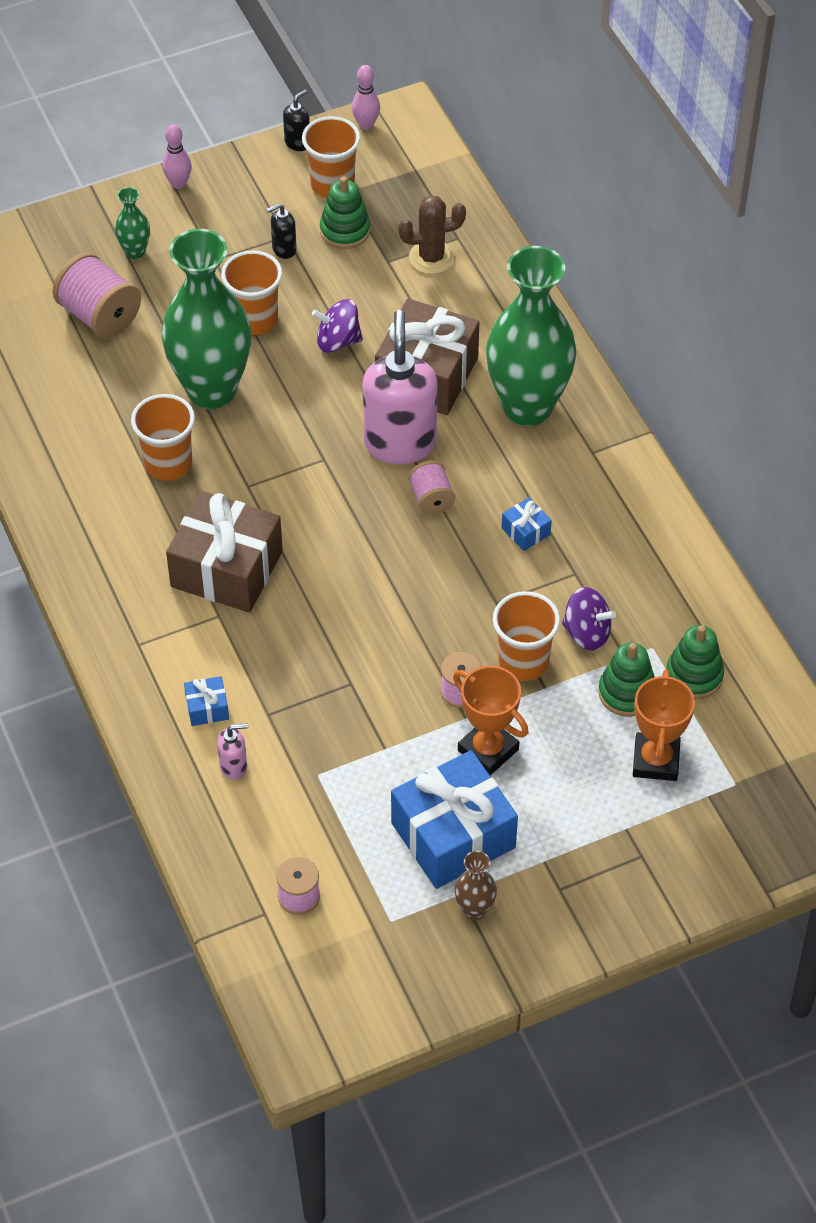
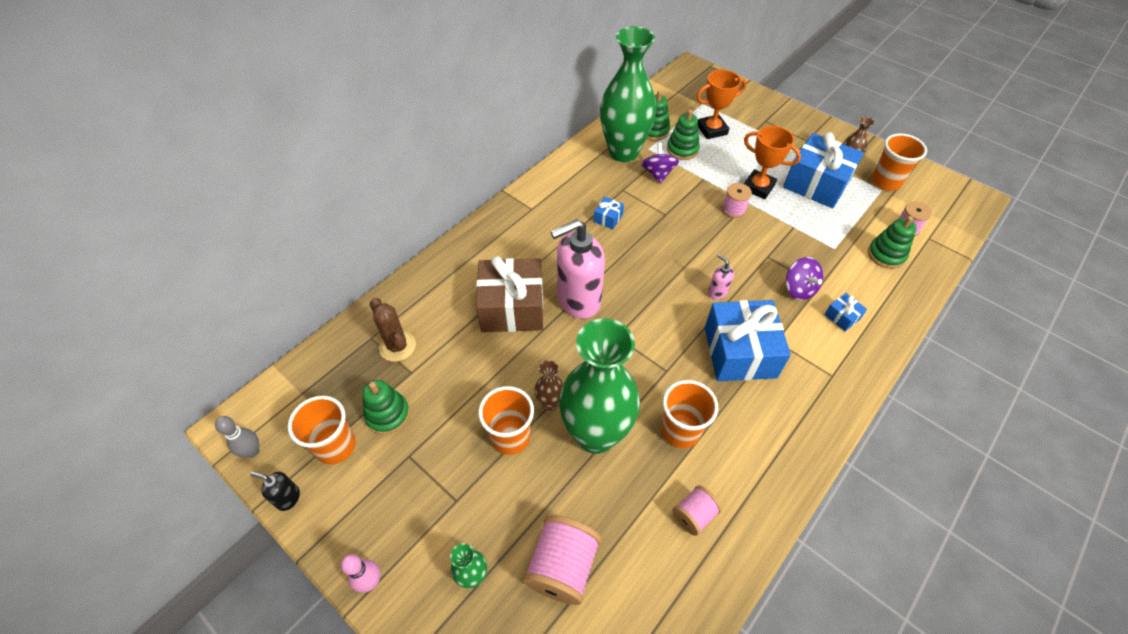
camera: 115 degrees left, 0 degrees up
(226, 569) = (740, 352): brown gift -> blue gift
(234, 766) = (865, 287): pink soap dispenser -> pink soap dispenser (717, 292)
(269, 832) = (886, 255): none -> green stacking toy
(273, 365) = (550, 403): none -> brown vase
(284, 249) = (424, 450): black soap dispenser -> none
(337, 341) = (506, 372): purple spinning top -> purple spinning top (799, 289)
(366, 125) = (252, 451): pink bowling pin -> grey bowling pin
(431, 499) = (612, 268): pink spool -> pink spool (694, 515)
(488, 750) = (758, 187): orange trophy -> orange trophy turned 75 degrees counterclockwise
(523, 662) = (695, 191): orange cup -> orange cup (885, 181)
(527, 407) = (512, 248): green vase -> green vase (623, 152)

